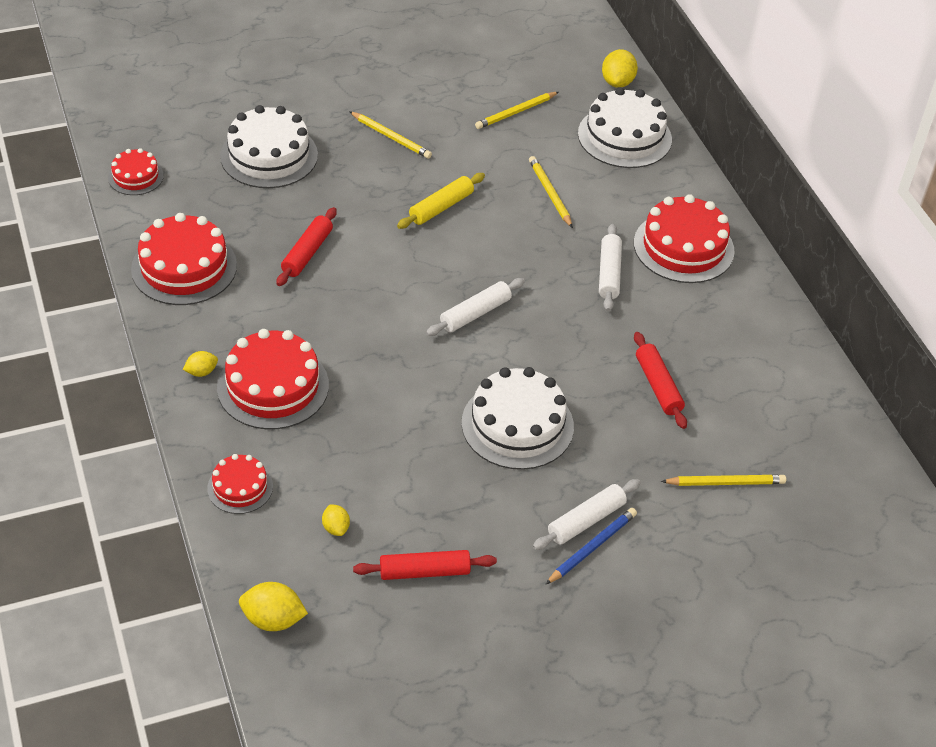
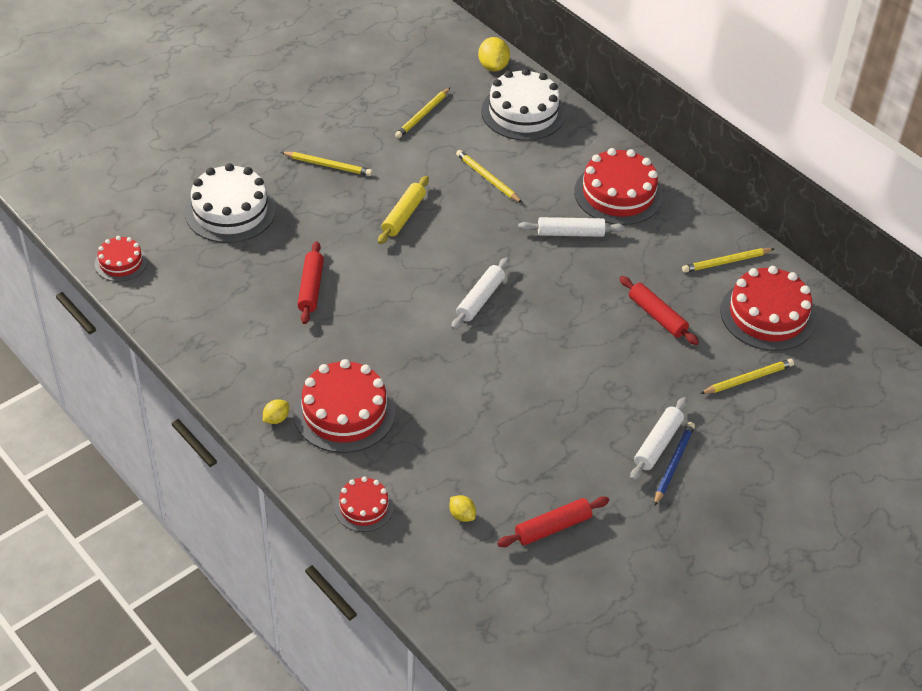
camera: 20 degrees left, 0 degrees up
(184, 267) = (210, 332): red cake -> red cake (767, 315)
(273, 620) = (452, 608): yellow lemon -> none
(517, 425) = (563, 382): white cake -> none
(609, 273) = (570, 233): white rolling pin -> white rolling pin turned 75 degrees counterclockwise
(767, 351) = (726, 262): none -> yellow pencil

